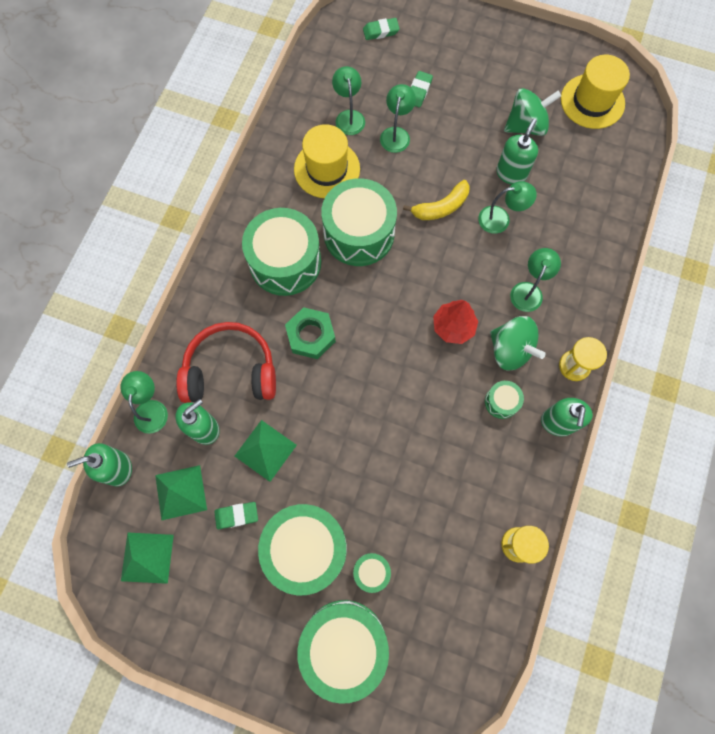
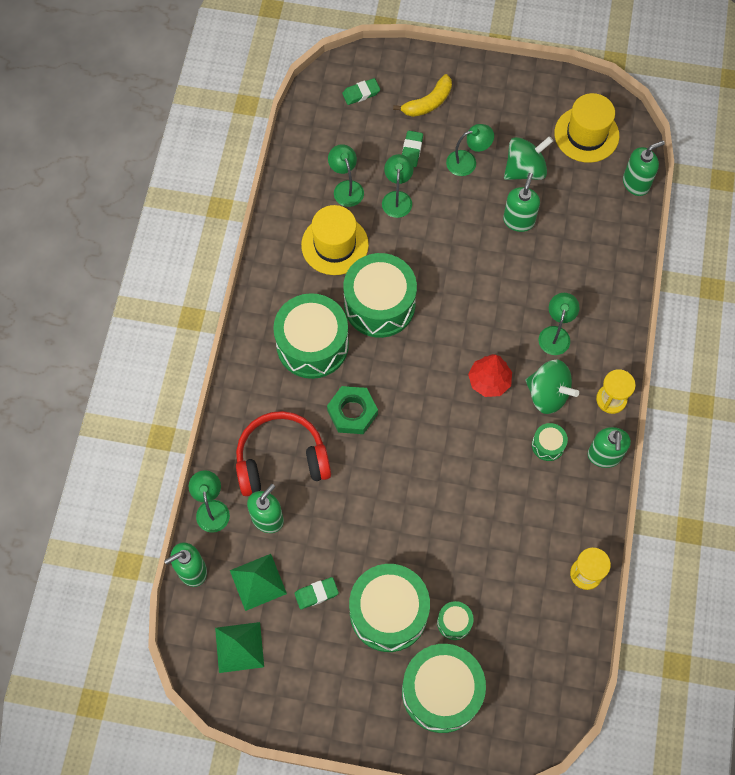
camera: 10 degrees left, 5 degrees down
(265, 450) = (331, 529): green pyramid -> none
(441, 207) = (455, 265): yellow banana -> yellow banana (428, 102)
(500, 219) = (516, 268): green lamp -> green lamp (467, 161)
(634, 155) = (636, 183): none -> green soap dispenser

